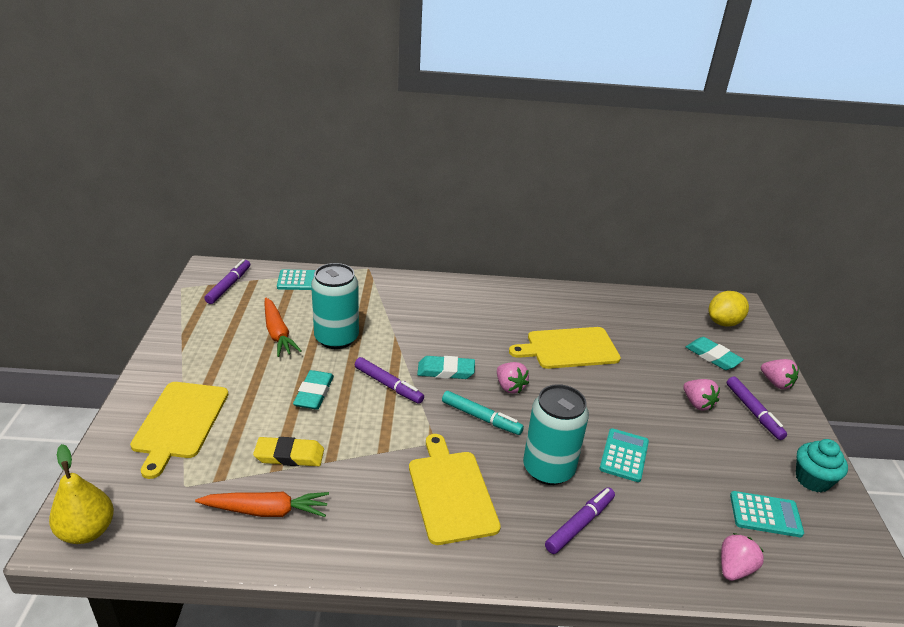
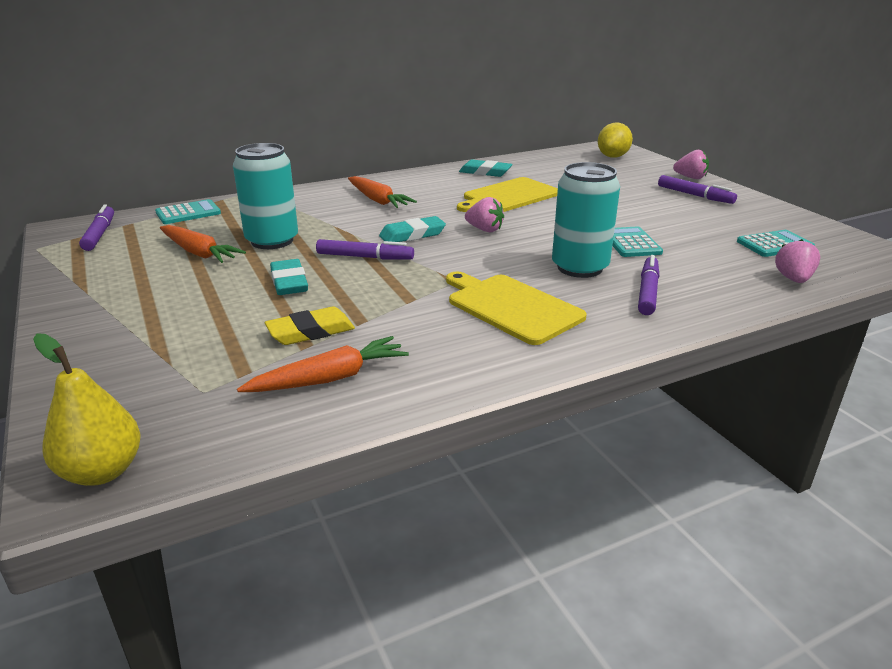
camera: 25 degrees left, 5 degrees down
(180, 422) = (143, 345): yellow cutting board -> none
(453, 314) = (378, 200): none -> orange carrot
(481, 418) = (481, 254): turquoise marker -> none
(697, 403) = (649, 201): pink strawberry -> none
(713, 356) = (628, 175): turquoise eraser -> turquoise eraser (485, 172)
(812, 479) = (780, 218): turquoise cupcake -> none

